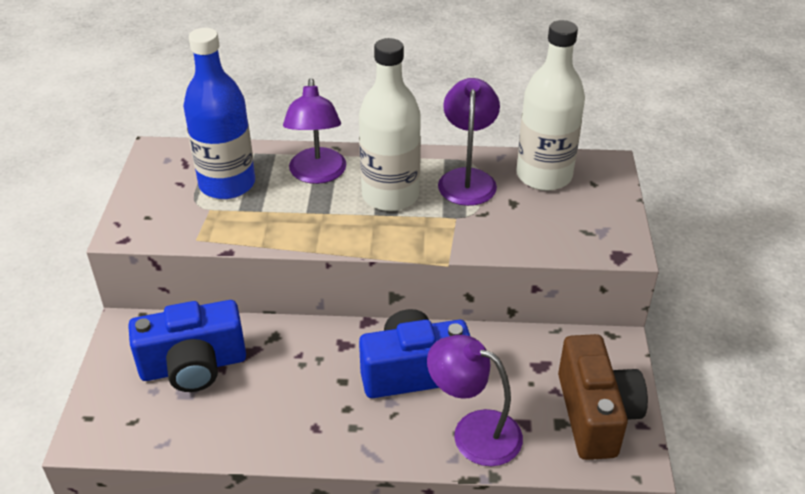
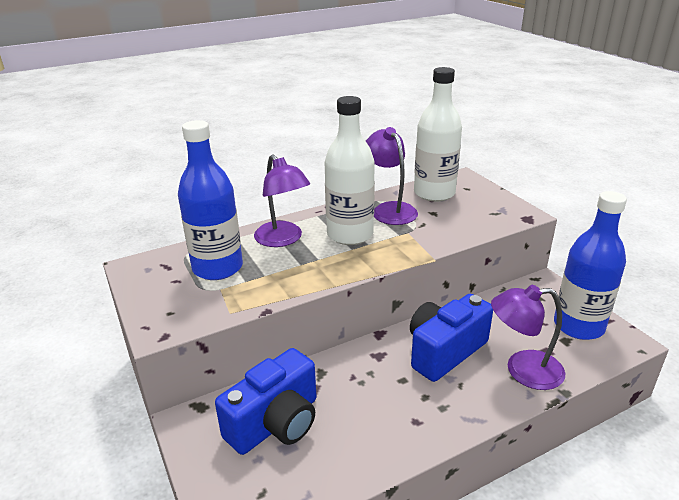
camera: 30 degrees left, 10 degrees down
(595, 414) = (578, 326): brown camera -> blue bottle

